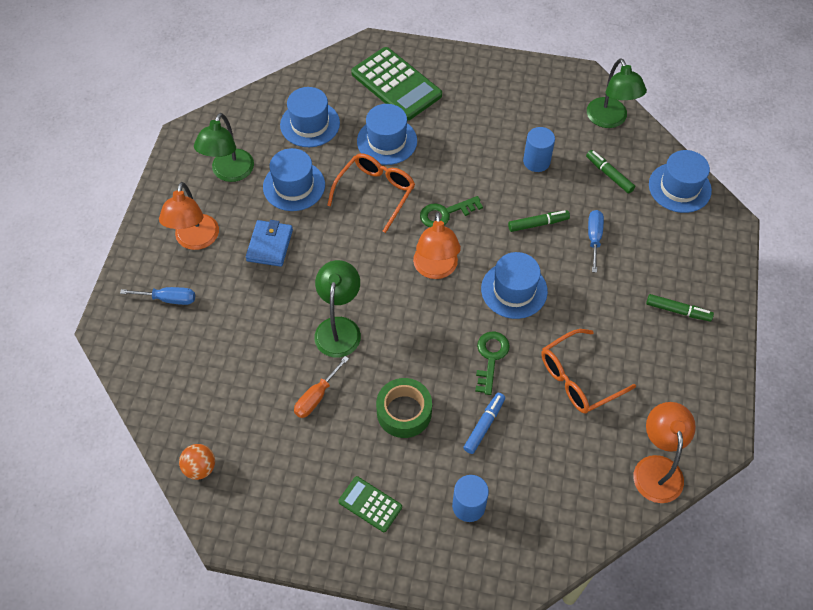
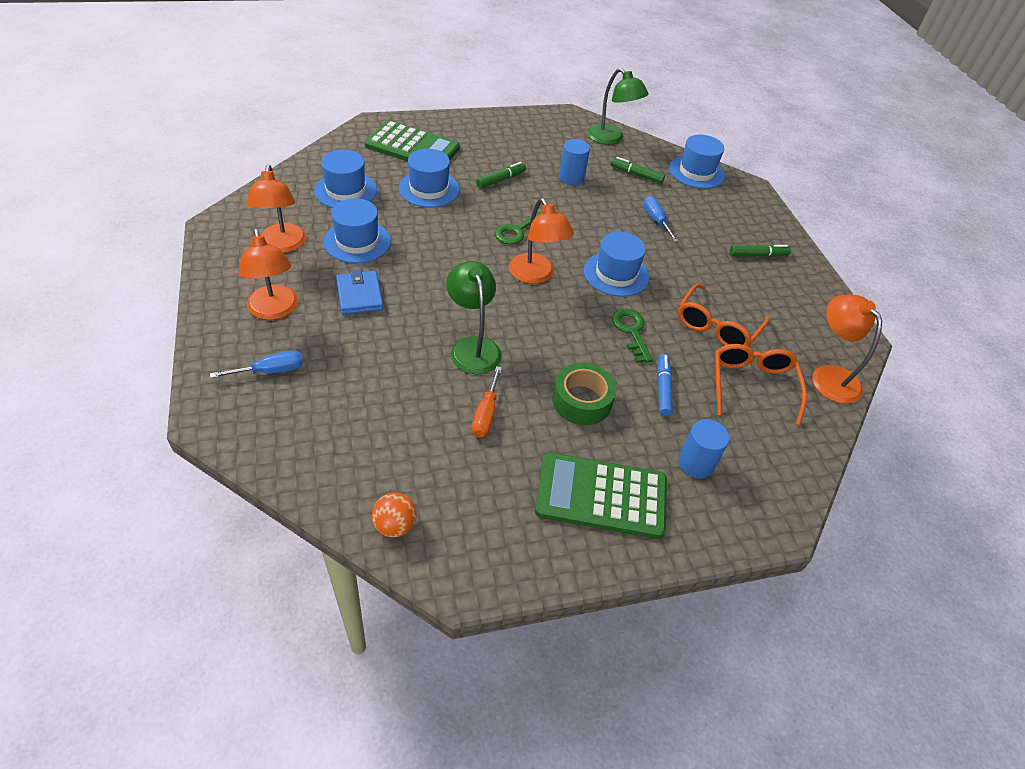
camera: 30 degrees left, 10 degrees down
(229, 173) = (282, 245): green lamp -> orange lamp
(370, 504) = (601, 496): green calculator -> green calculator, size x1.93
(376, 192) = (442, 229): orange glasses -> orange glasses (752, 385)
(538, 224) = (602, 221): green marker -> green marker (501, 180)

